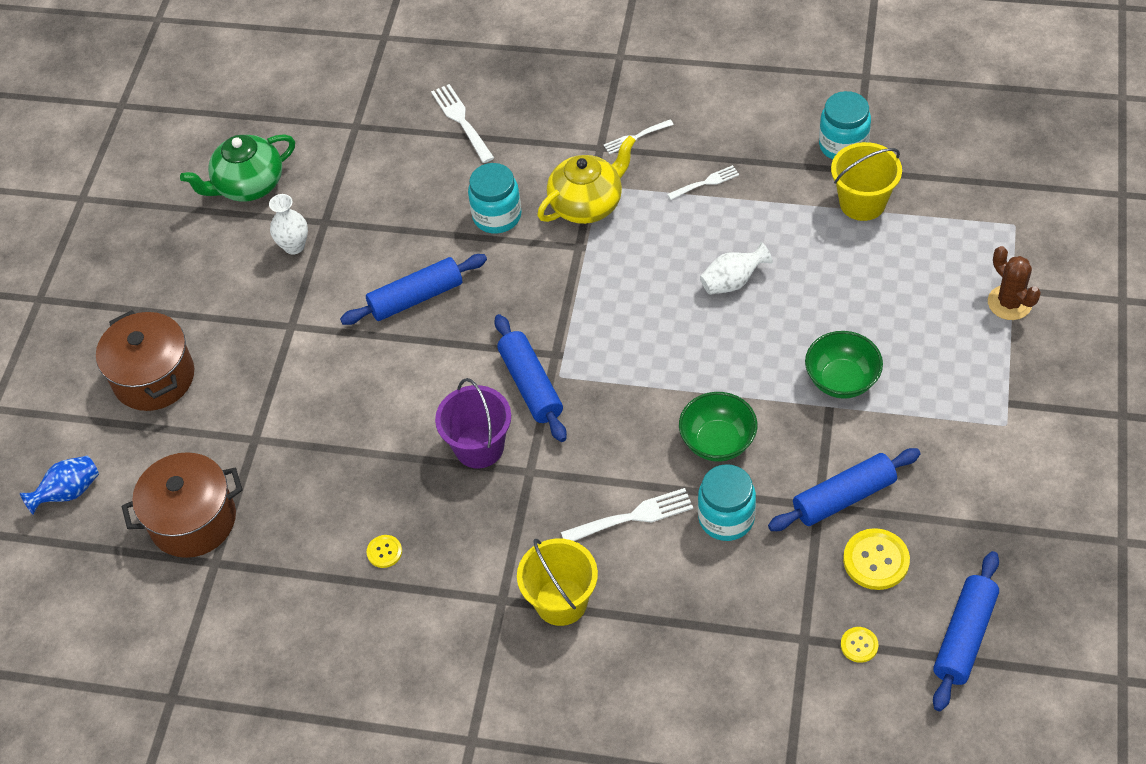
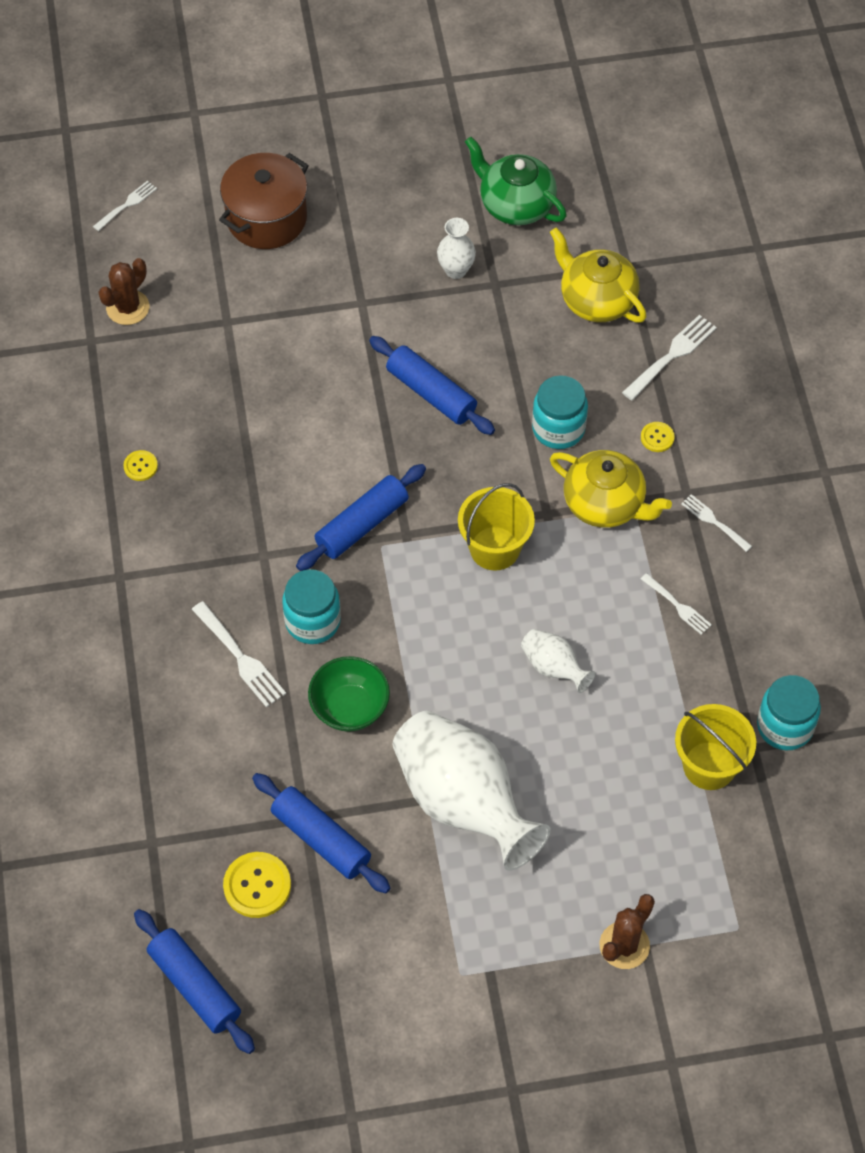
camera: 65 degrees right, 5 degrees up
(69, 492) = (127, 205): blue vase -> white fork
(193, 520) = (128, 307): brown pot -> brown cactus
(379, 155) = (596, 300): none -> yellow teapot
(479, 447) = (277, 504): purple bucket -> none
(561, 602) = (131, 625): yellow bucket -> yellow bucket (494, 548)
(726, 518) = (264, 739): turquoise jar -> turquoise jar (312, 621)
(841, 380) = (463, 802): green bowl -> white vase
(859, 645) = (158, 893): yellow button -> yellow button (657, 437)
(964, 637) = (195, 986): blue rolling pin -> blue rolling pin turned 45 degrees clockwise

